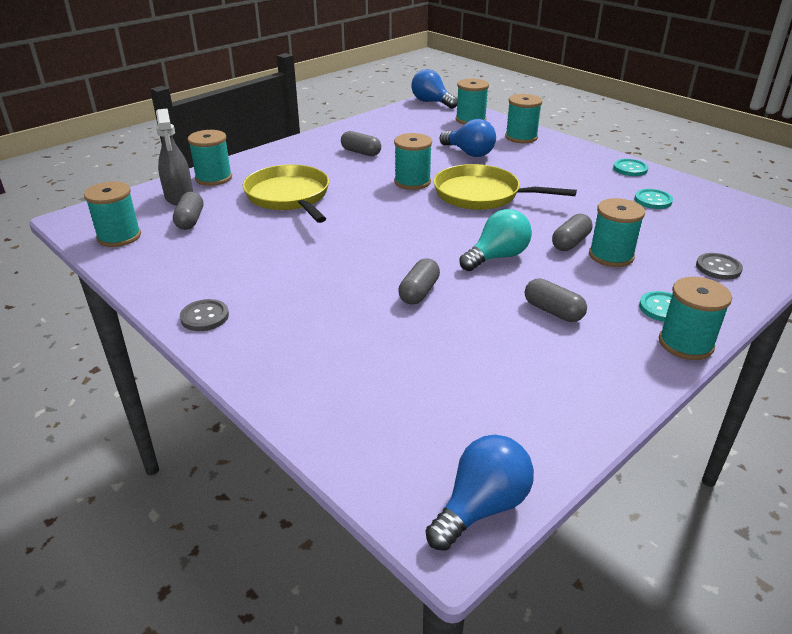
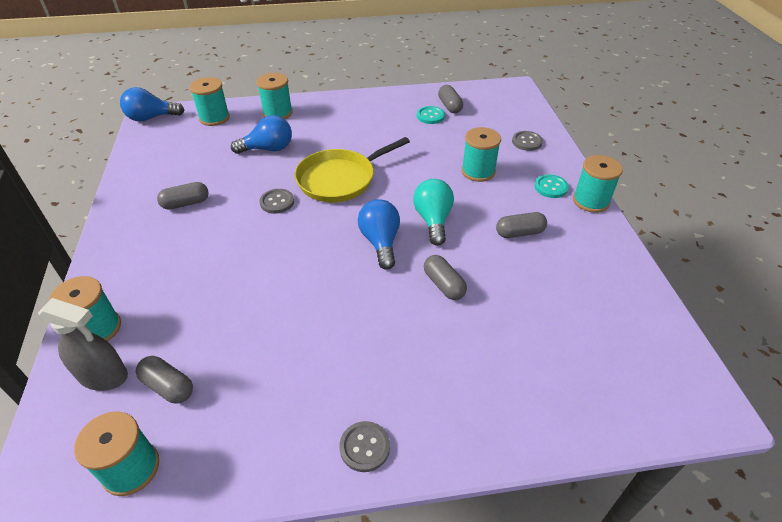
camera: 55 degrees left, 10 degrees up
(289, 196) = (209, 289): yellow pan -> none
(412, 182) = (277, 202): turquoise spool -> grey button
(481, 507) = (695, 379): blue light bulb -> blue light bulb (380, 242)
(570, 242) = (446, 178): grey capsule -> grey capsule (449, 106)
(630, 169) = (382, 99): turquoise button -> none

